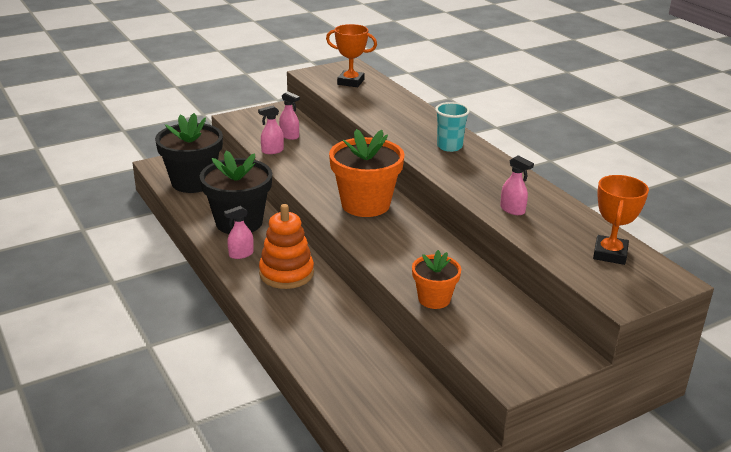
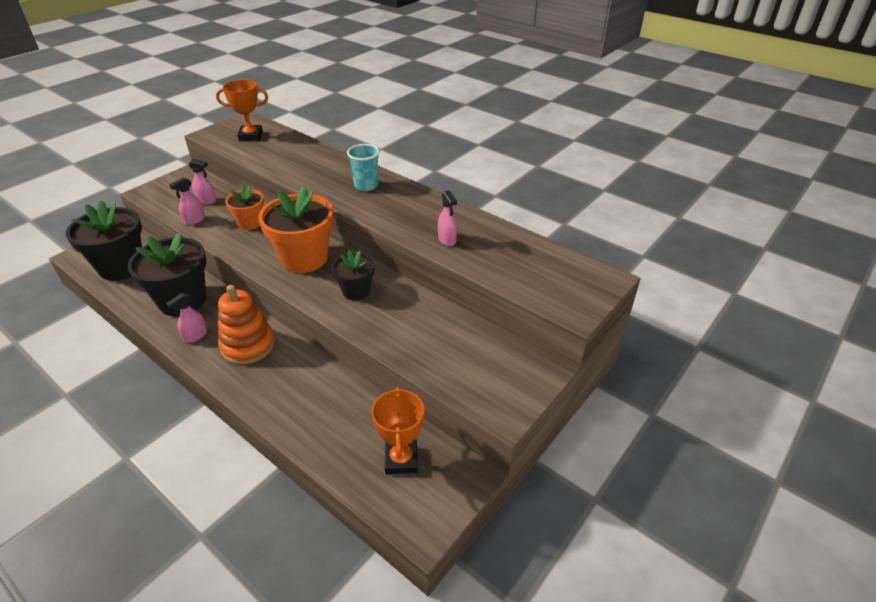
camera: 20 degrees left, 10 degrees up
(405, 243) = (356, 291): none -> black flower pot
(434, 299) = (403, 345): orange flower pot -> orange flower pot (250, 223)
(512, 210) = (447, 240): pink spray bottle -> pink spray bottle turned 45 degrees clockwise
(610, 254) = (546, 265): orange trophy -> orange trophy (401, 459)

